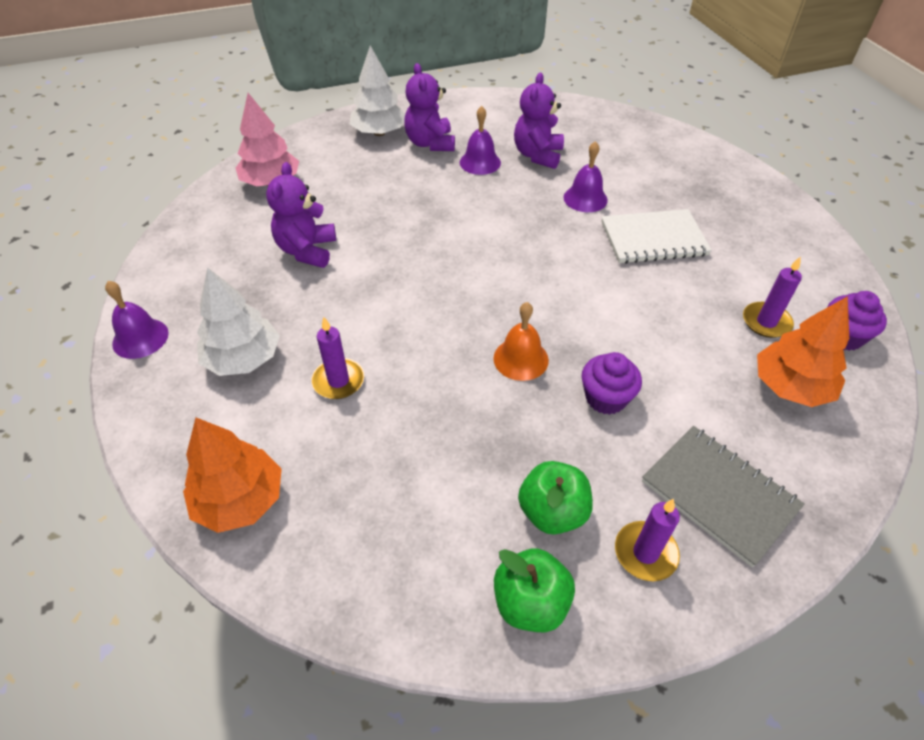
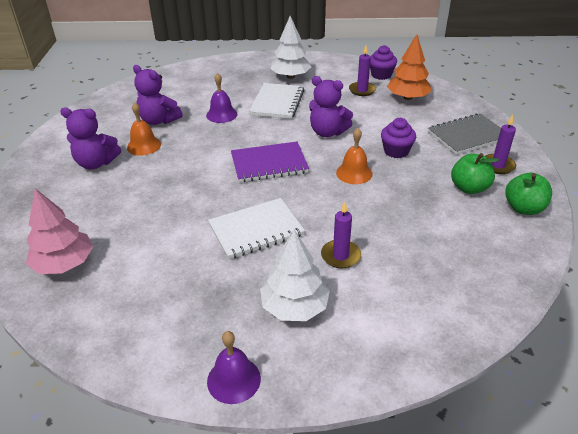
camera: 70 degrees left, 10 degrees down
(240, 500) = (435, 322): orange tree -> none
(307, 251) = (183, 253): purple teddy bear -> purple teddy bear (327, 132)
(362, 294) = (256, 230): none -> white notebook
(379, 133) = (52, 186): white tree -> white tree (290, 76)
(480, 162) = (144, 145): purple bell -> orange bell
(498, 270) = (269, 164): none -> purple notebook

